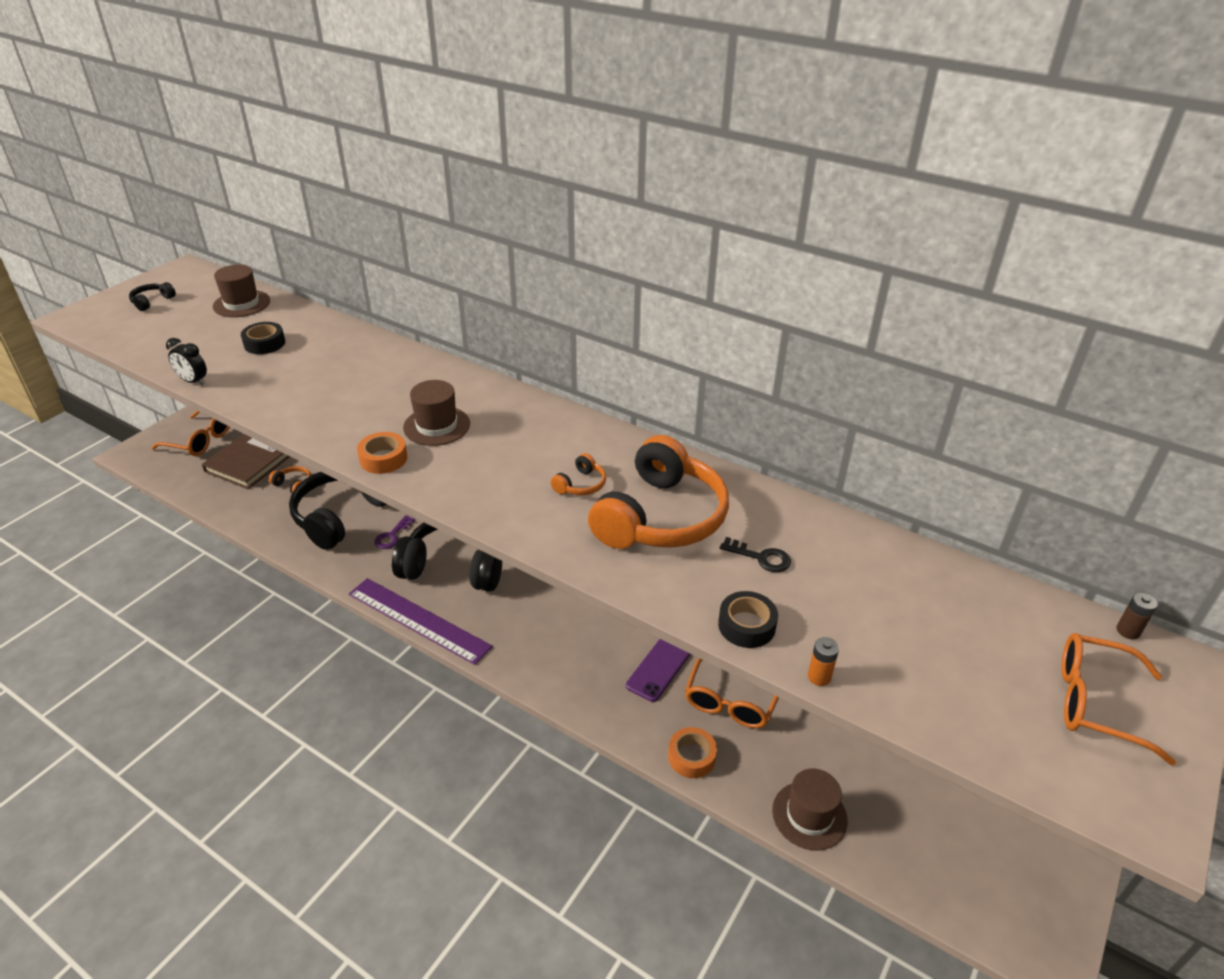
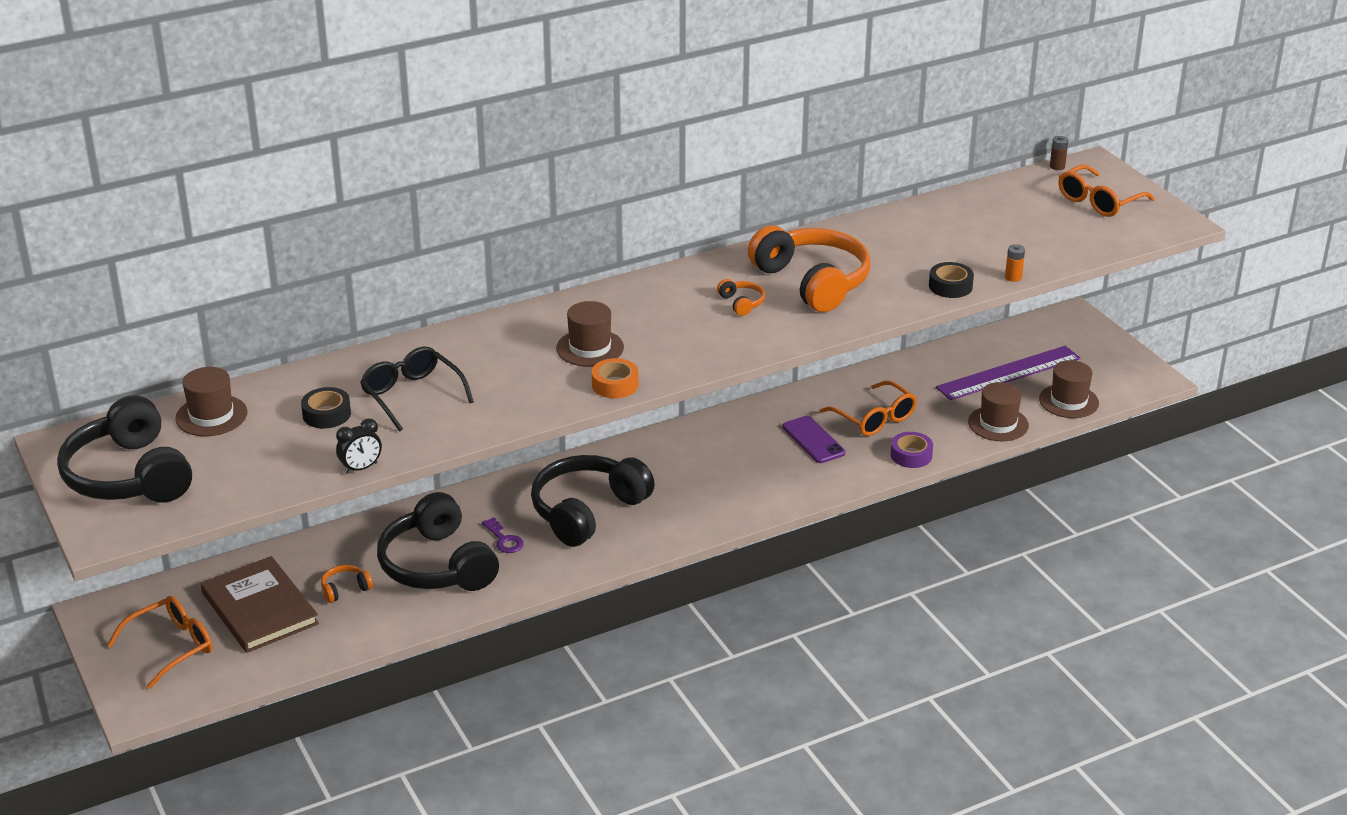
camera: 60 degrees left, 5 degrees down
(152, 301) = (129, 476): black headphones -> black headphones, size x2.49
(310, 368) = (411, 395): none -> black glasses
(419, 620) = (643, 551): purple ruler -> purple ruler (1008, 373)
(691, 757) = (911, 455): orange tape -> purple tape
(761, 557) = (891, 258): black key -> none
(913, 872) = (1068, 401): none -> brown hat

